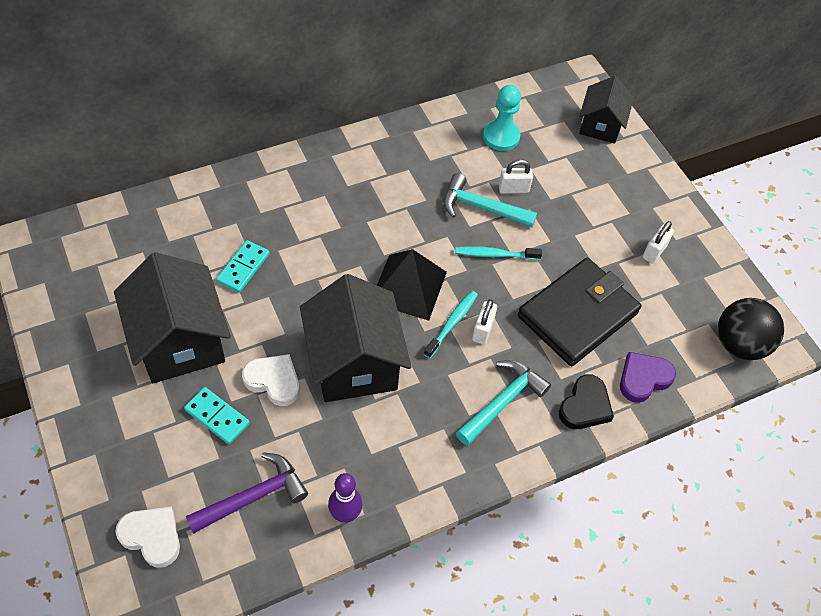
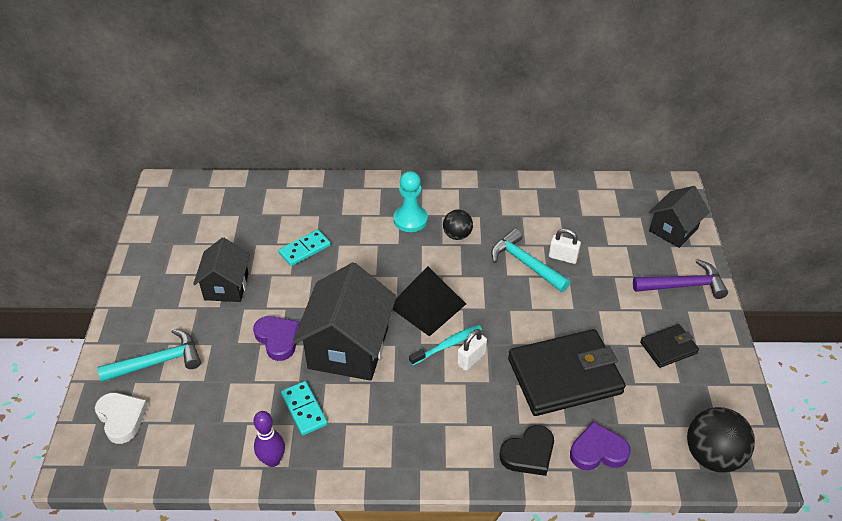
camera: 30 degrees right, 10 degrees down
(180, 341) = (226, 286): black house -> black house, size x0.60
(217, 417) = (220, 350): turquoise domino -> turquoise domino (304, 409)
(253, 497) = (211, 419): purple hammer -> purple hammer (683, 285)
(273, 381) = (278, 339): white heart -> purple heart
(397, 198) = (457, 235): none -> black ball
(495, 254) = (516, 303): turquoise toothbrush -> none
(501, 137) = (575, 214): turquoise pawn -> turquoise pawn (410, 220)
(502, 402) = (455, 422): turquoise hammer -> turquoise hammer (158, 362)
(654, 252) = (668, 348): white padlock -> black wallet

